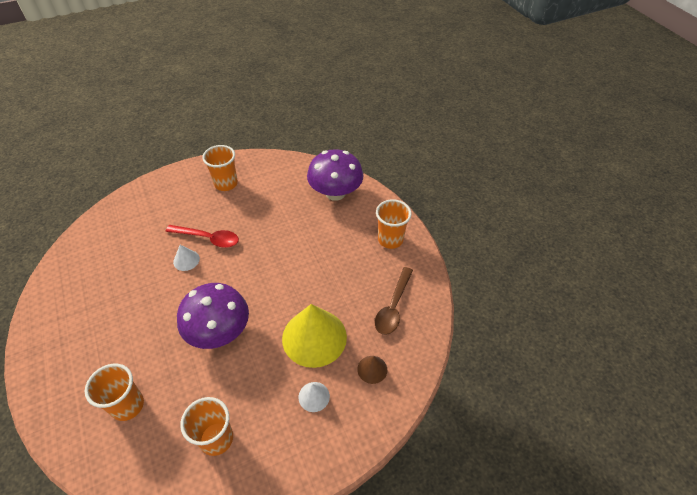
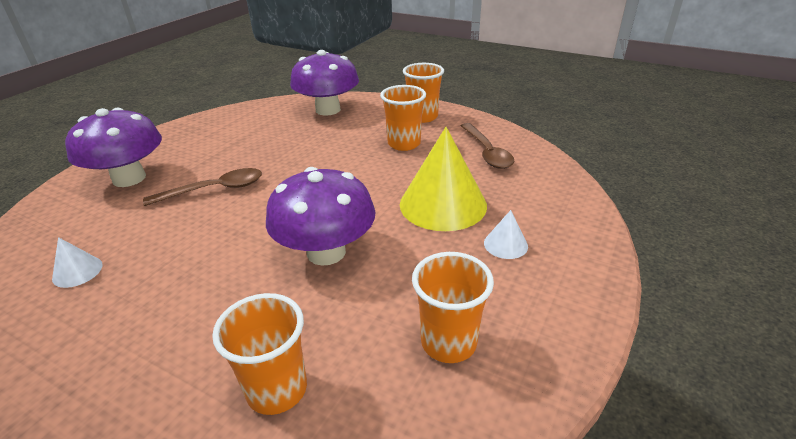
camera: 35 degrees left, 15 degrees down
(176, 199) = (129, 178): none -> purple mushroom
(186, 260) = (204, 217): white cone -> white cone (77, 271)
(208, 238) = (215, 189): red spoon -> brown spoon
(226, 184) = (187, 145): orange cup -> orange cup (404, 144)
(372, 369) = (530, 197): brown cone -> none

